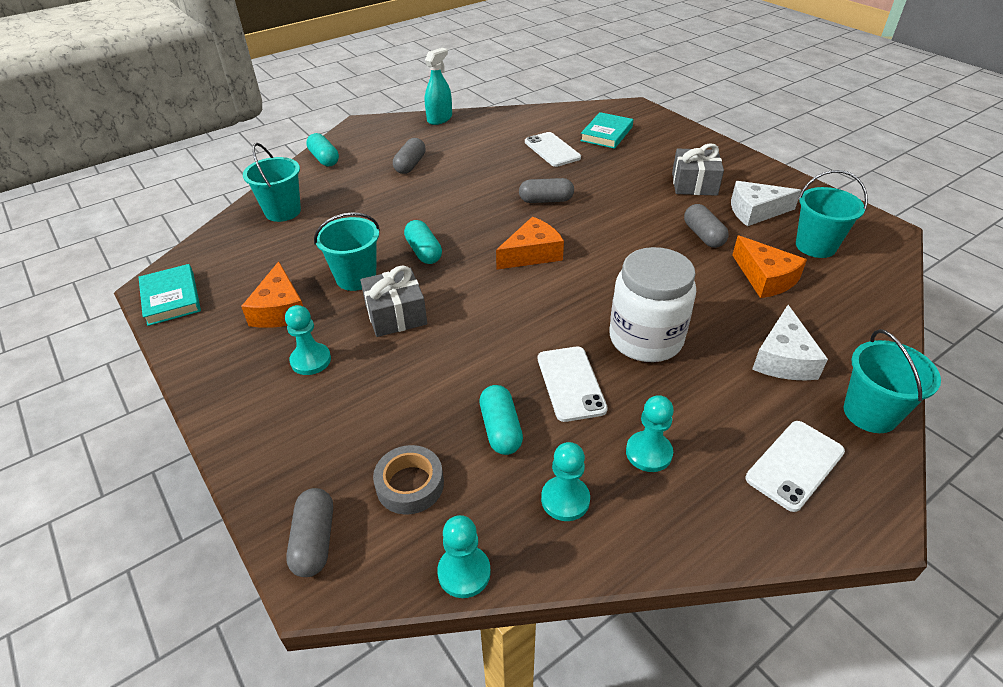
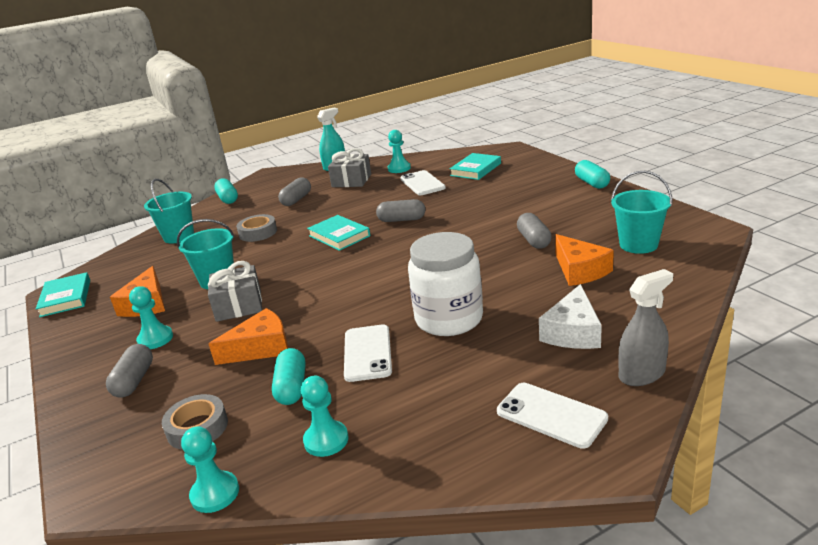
camera: 10 degrees right, 15 degrees down
(314, 541) = (101, 467): grey capsule -> grey capsule (134, 381)
(380, 210) = (258, 232): none -> grey tape
(424, 252) = (281, 260): turquoise capsule -> turquoise capsule (592, 183)
(480, 220) = (339, 236): none -> turquoise book
(532, 254) = (373, 259): orange cheese -> orange cheese (261, 348)
(648, 453) = (416, 405): turquoise pawn -> turquoise pawn (399, 168)
(694, 184) = (541, 202): grey gift -> grey gift (351, 181)
(755, 211) = (590, 220): white cheese -> none
(795, 465) = (551, 415): white phone -> white phone turned 75 degrees clockwise
(870, 413) = (641, 374): turquoise bucket -> grey spray bottle

